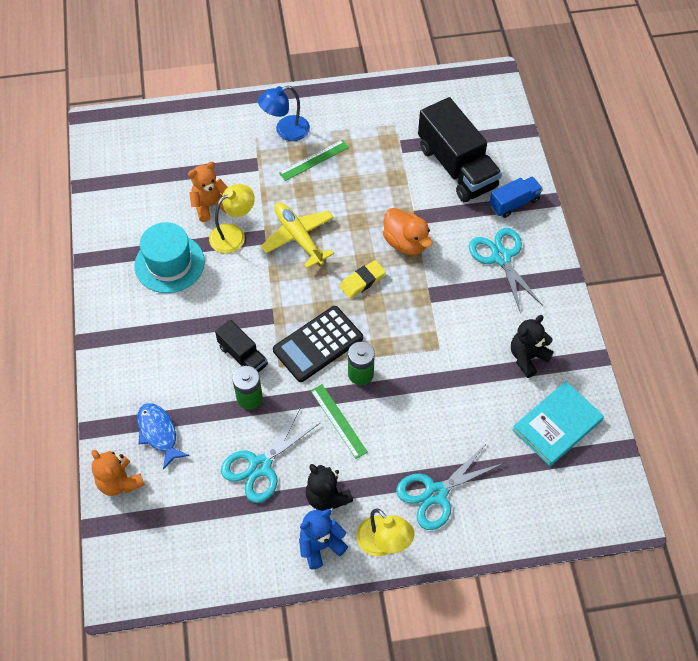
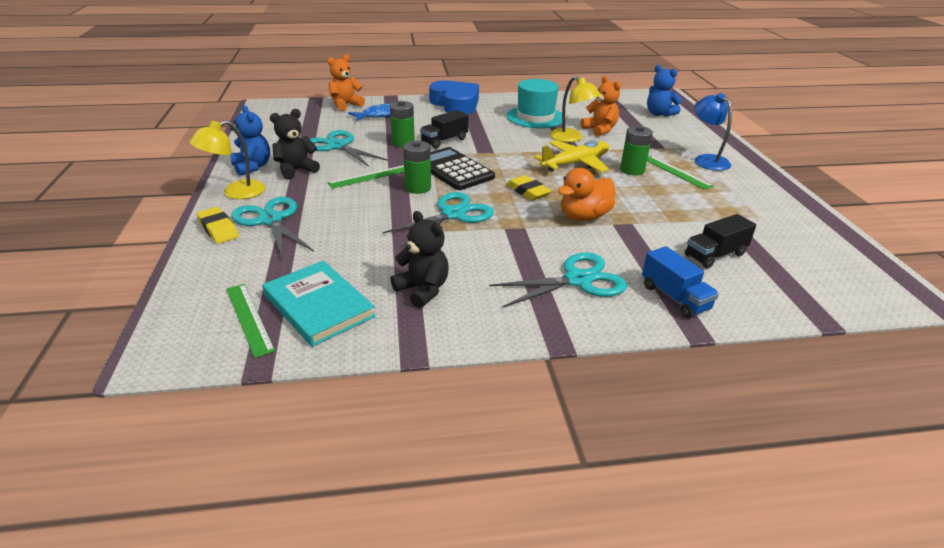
camera: 90 degrees right, 25 degrees down
(120, 349) = (455, 104): none -> blue heart
(161, 143) = (659, 114): none -> blue teddy bear
(311, 193) = (632, 170): none -> green battery
(411, 341) = (453, 214): none -> turquoise scissors
(456, 535) = (218, 229): none -> yellow eraser
(457, 167) = (715, 255): black truck -> black truck, size x0.52
(579, 469) = (249, 318): none -> green ruler

